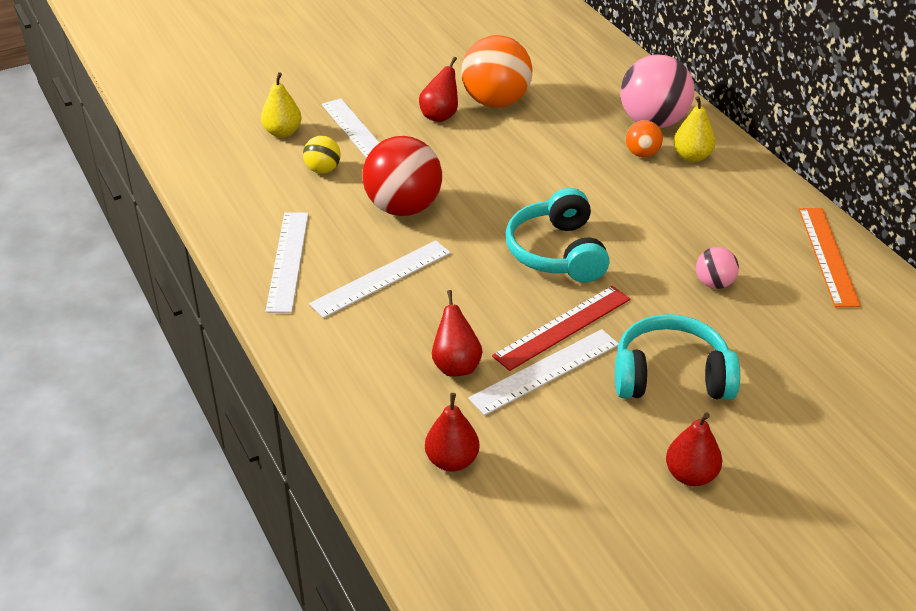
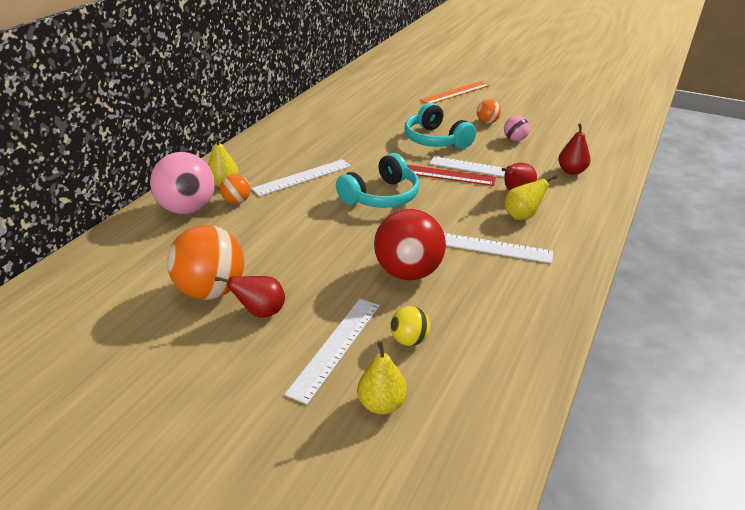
camera: 125 degrees left, 5 degrees down
(287, 261) = (530, 295): white ruler -> white ruler (302, 177)
(405, 337) = (522, 216): none -> yellow pear
(690, 475) = (487, 122): red pear -> orange ball
(714, 283) = (351, 147): pink ball -> pink ball (515, 139)
(827, 256) = (291, 127): orange ruler -> orange ruler (455, 93)

